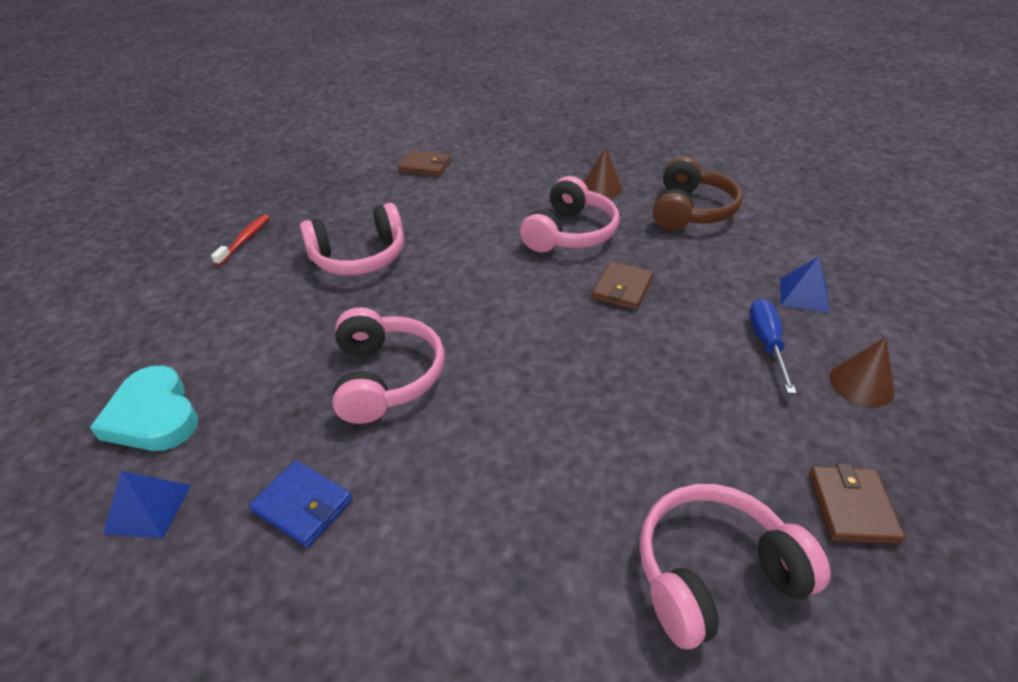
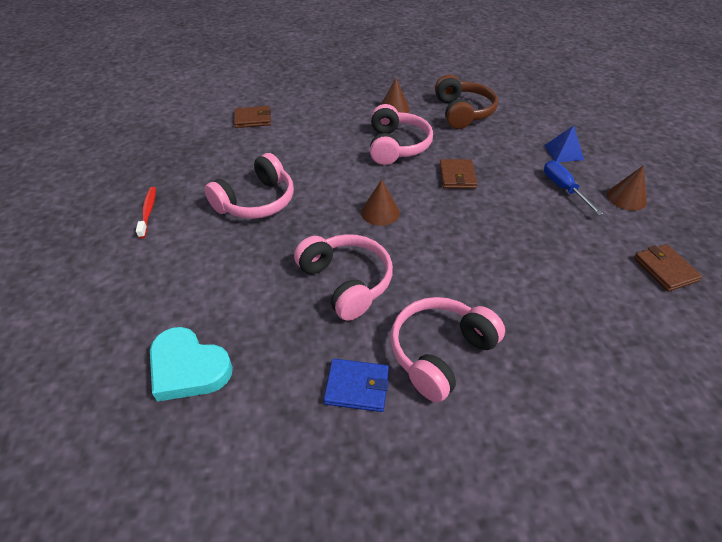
camera: 25 degrees left, 5 degrees up
(148, 508) = (244, 433): blue pyramid -> none
(489, 307) = (380, 212): none -> brown cone
(714, 573) = (624, 331): pink headphones -> pink headphones (440, 352)

